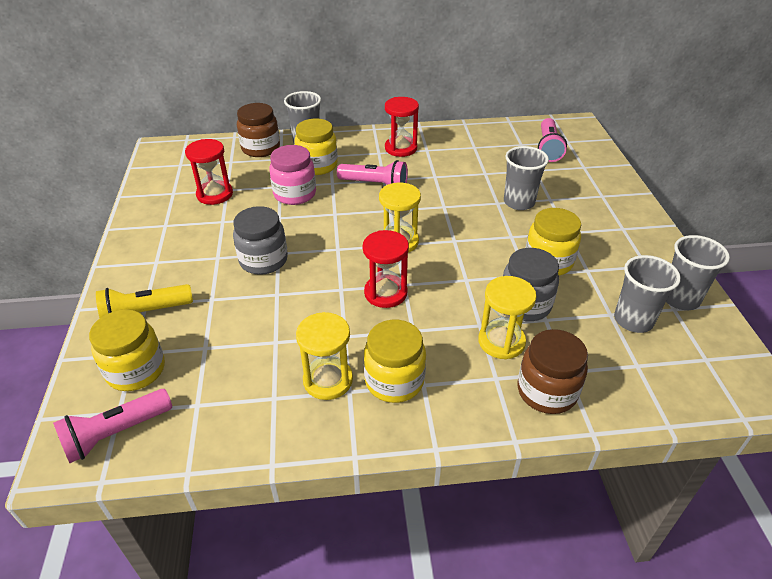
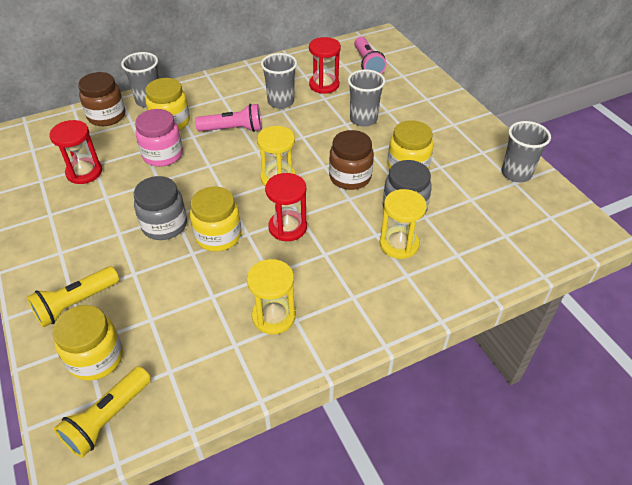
camera: 20 degrees left, 5 degrees up
(116, 433) = (108, 419): pink flashlight -> yellow flashlight
(394, 381) = (329, 301): yellow jar -> yellow jar (218, 236)
(401, 148) = (240, 89): red hourglass -> red hourglass (324, 85)
(546, 391) = (449, 275): brown jar -> brown jar (350, 177)
(633, 320) = (489, 200): grey cup -> grey cup (281, 102)

